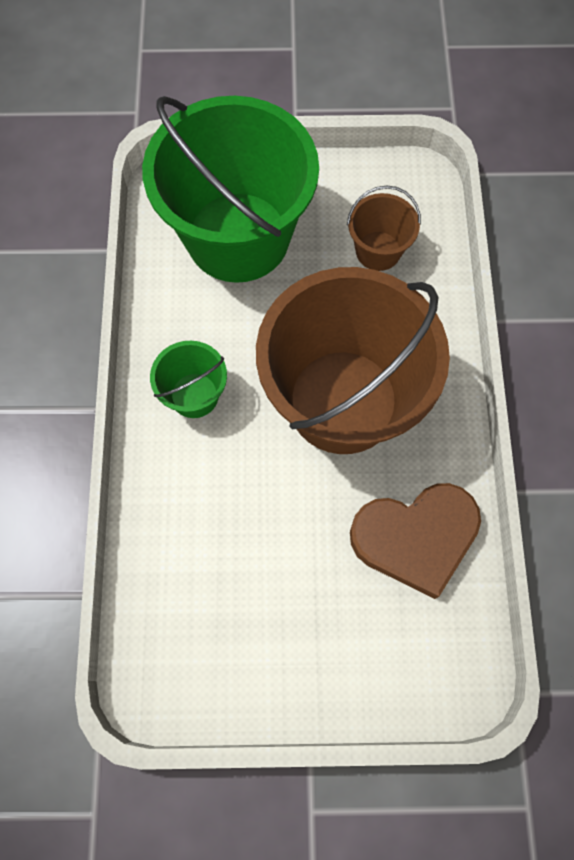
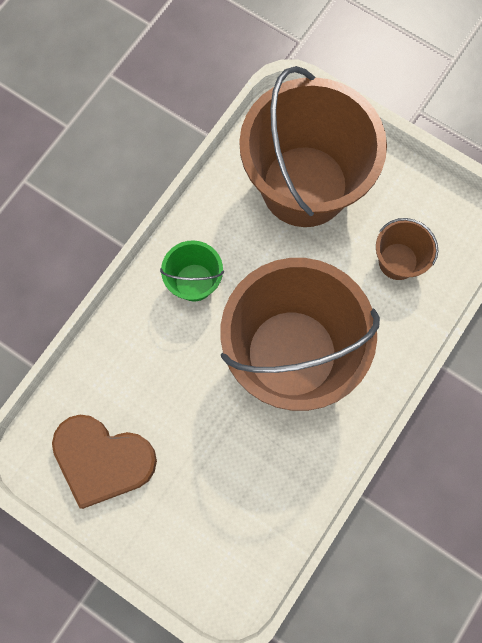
camera: 35 degrees right, 5 degrees up
(238, 237) = (304, 186): green bucket -> brown bucket
(415, 538) = (271, 482): brown heart -> brown heart (103, 460)

